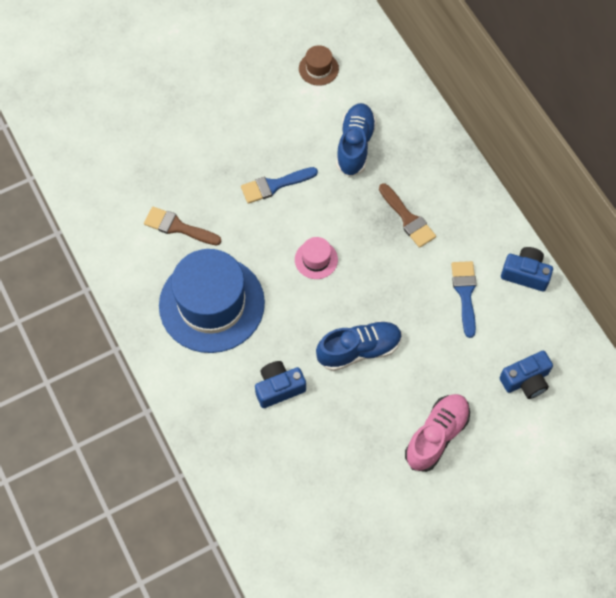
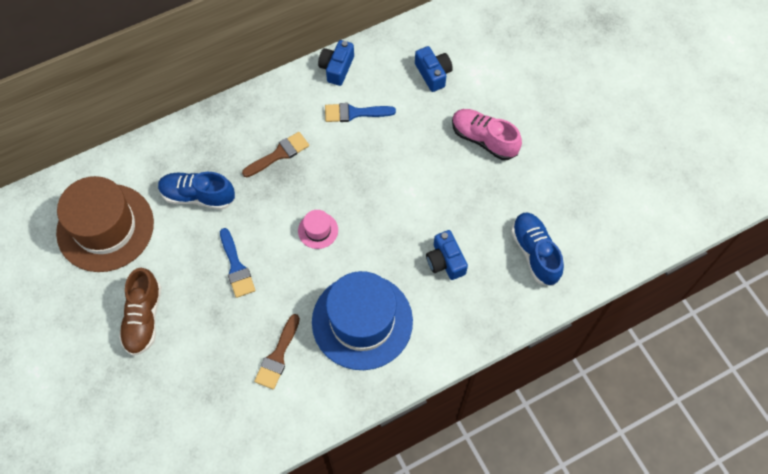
camera: 90 degrees left, 0 degrees up
(222, 110) = (144, 318): none -> brown shoe
(318, 68) = (105, 227): brown hat -> brown hat, size x2.40
(359, 350) = (408, 196): blue shoe -> blue shoe (535, 253)

